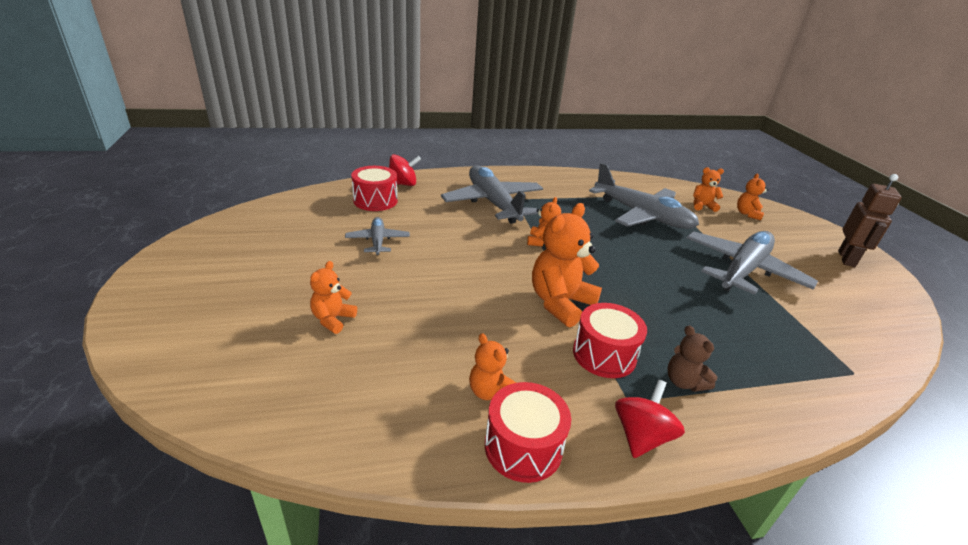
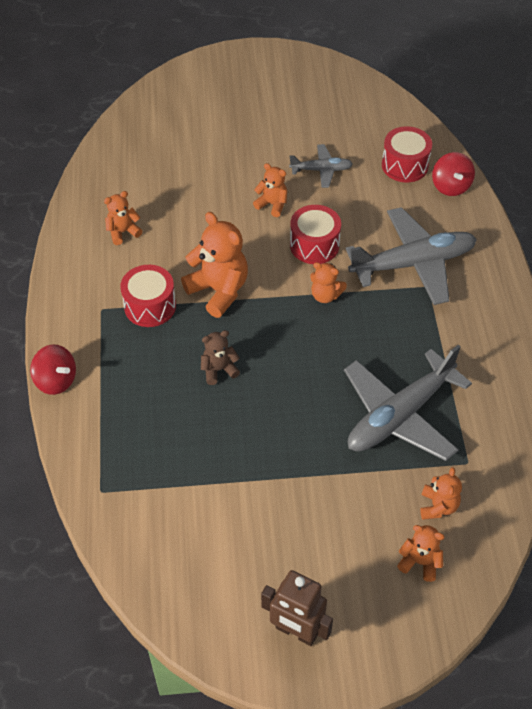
camera: 100 degrees right, 20 degrees up
(333, 319) = (208, 150): orange teddy bear -> orange teddy bear (272, 204)
(523, 447) = (75, 243): red drum -> red drum (314, 245)
(641, 436) = (70, 306): red spinning top -> red spinning top (56, 380)
(684, 382) = (112, 350): brown teddy bear -> brown teddy bear (219, 370)
(743, 270) = (270, 478): grey plane -> none

